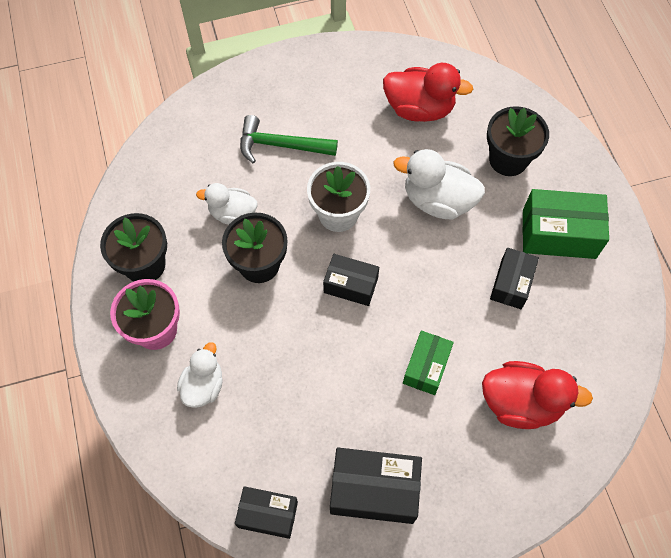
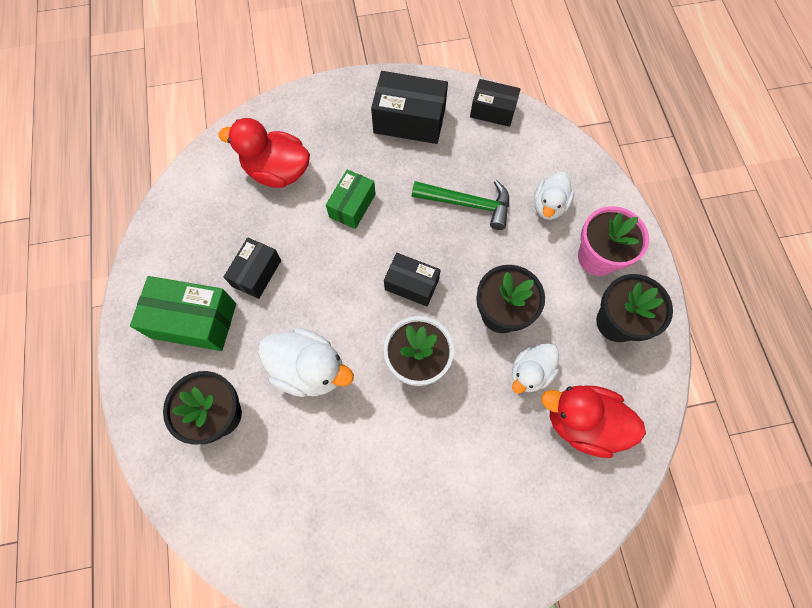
camera: 175 degrees left, 5 degrees up
(232, 214) = (530, 372): white duck -> white duck turned 120 degrees clockwise
(281, 145) = (476, 457): green hammer -> green hammer (467, 204)
(419, 108) = (306, 497): red duck -> red duck (582, 422)

